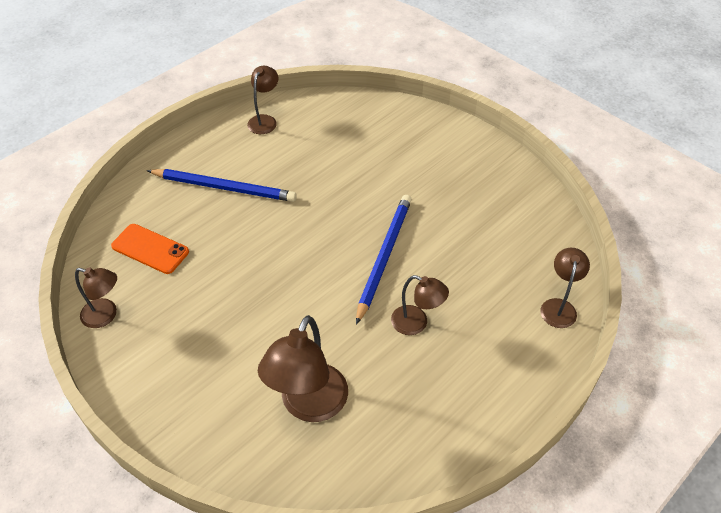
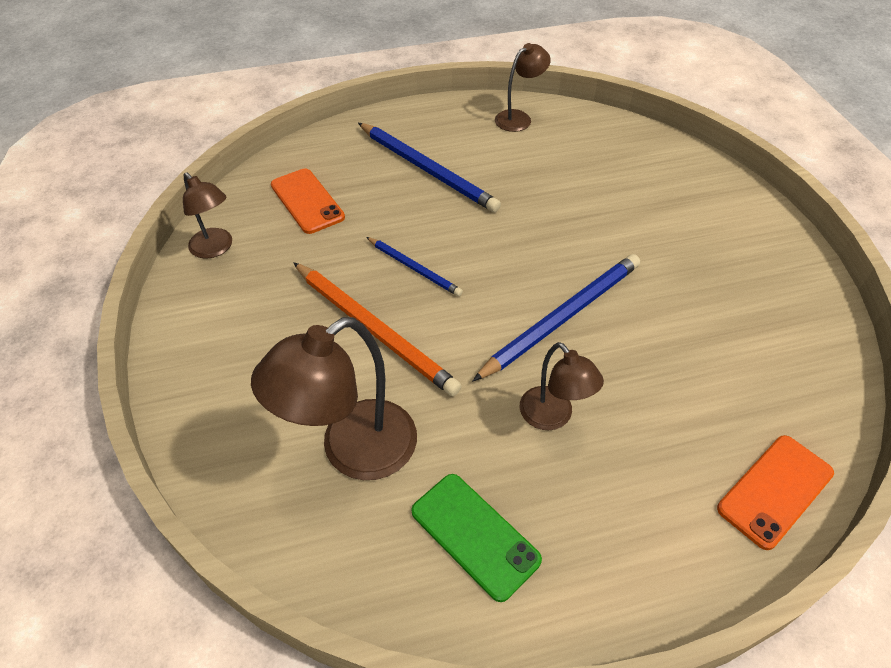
camera: 30 degrees right, 0 degrees up
(265, 266) = (414, 268): none -> blue pencil
(267, 321) = (374, 330): none -> orange pencil
(415, 416) = (475, 535): none -> green phone
(559, 306) = (775, 491): brown lamp -> orange phone

